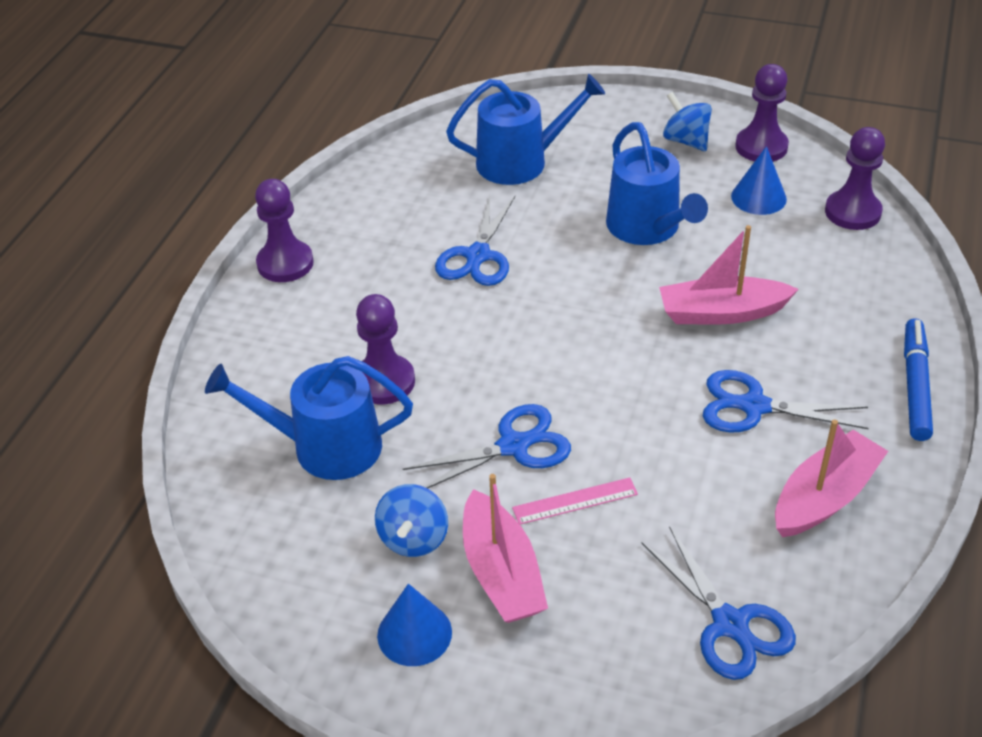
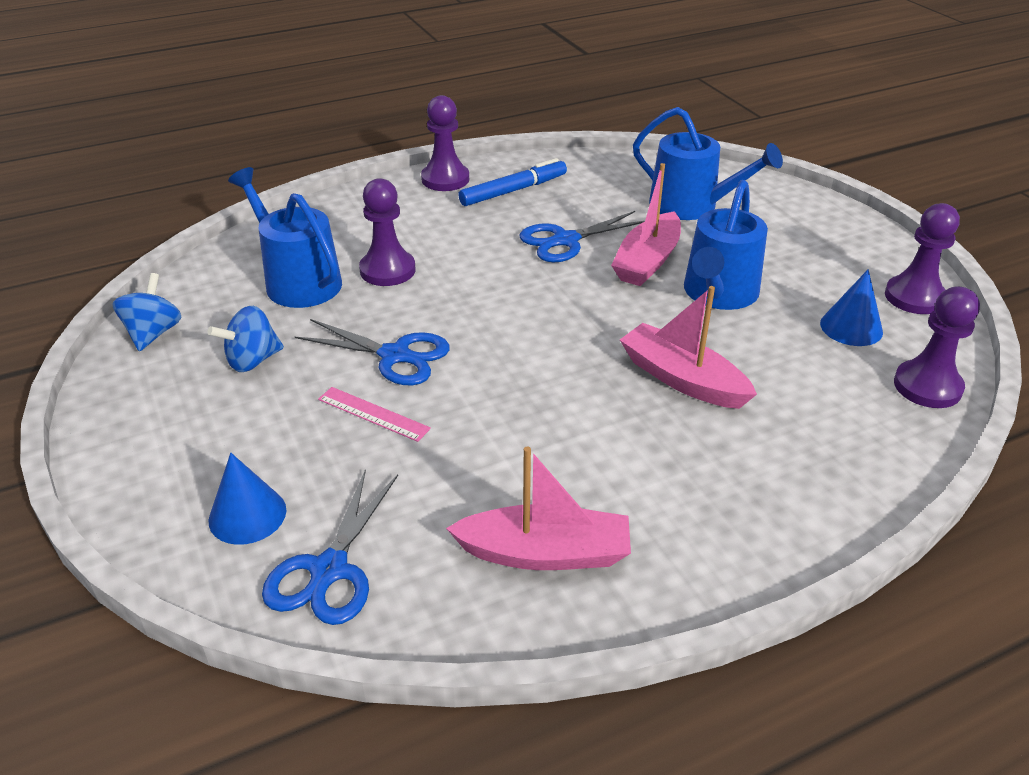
camera: 45 degrees right, 5 degrees down
(414, 633) = (162, 408): blue cone -> blue cone (247, 515)
(501, 573) = (260, 417): pink boat -> pink boat (647, 261)
(686, 141) = (849, 259): blue spinning top -> blue spinning top (153, 333)
(754, 406) = (599, 453): blue scissors -> none
(915, 385) = (766, 541): blue marker -> blue marker (513, 191)

